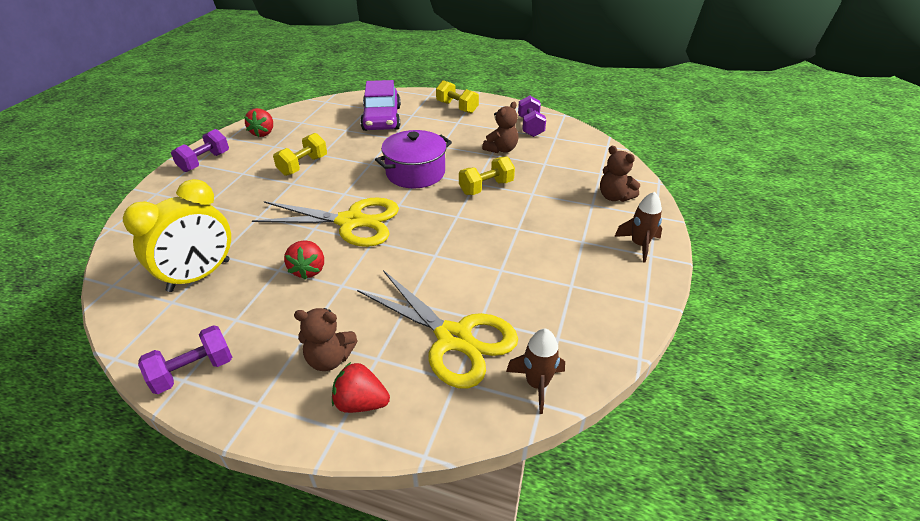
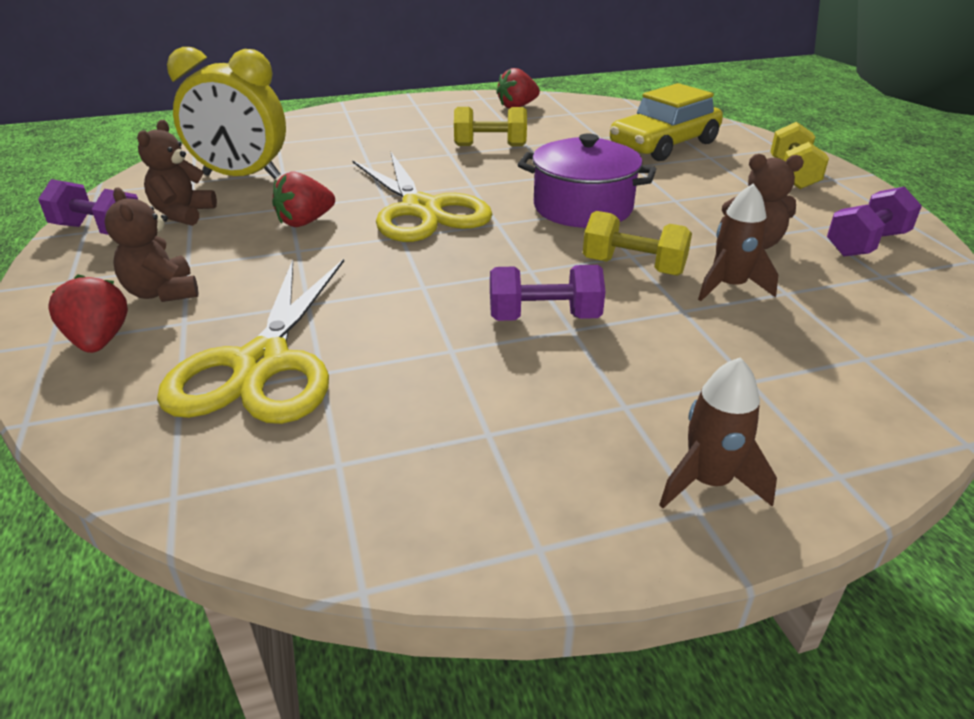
camera: 55 degrees right, 5 degrees down
(205, 162) = (424, 106): purple dumbbell -> purple dumbbell (544, 317)
(382, 118) = (664, 145): purple car -> yellow car
(537, 384) = (214, 478): brown rocket -> brown rocket (729, 286)
(614, 197) = (817, 399): brown teddy bear -> brown teddy bear (183, 214)

